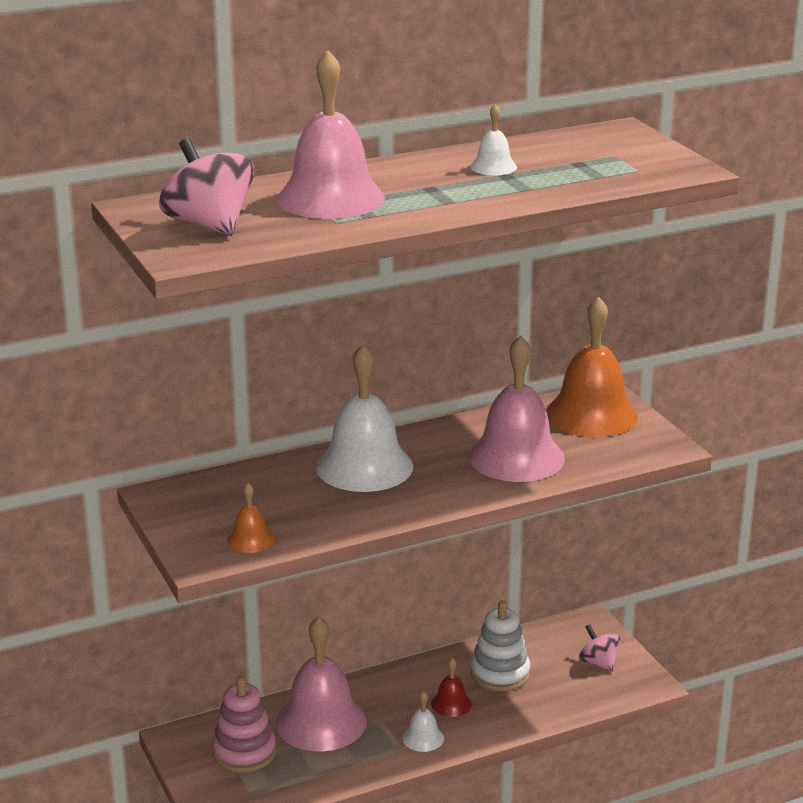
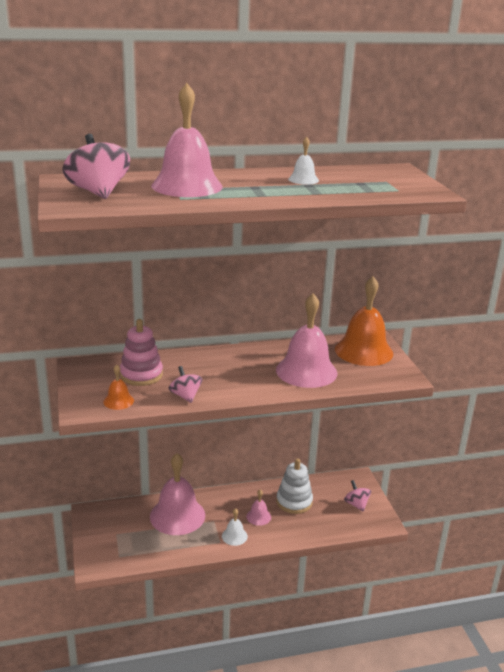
camera: 10 degrees right, 0 degrees up
(244, 752) = (125, 528): pink stacking toy -> pink stacking toy (141, 375)
(349, 518) = (185, 396): none -> pink spinning top
(364, 466) = (210, 364): white bell -> none
(451, 704) = (258, 516): red bell -> pink bell

